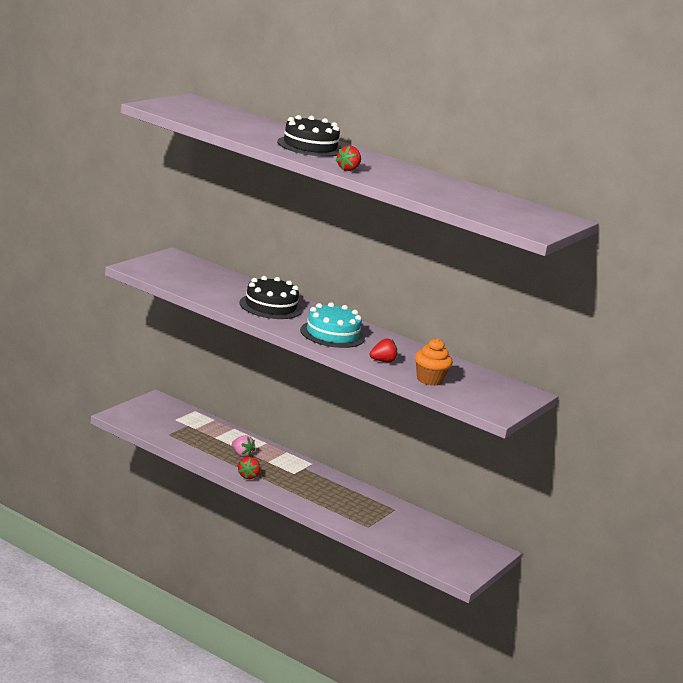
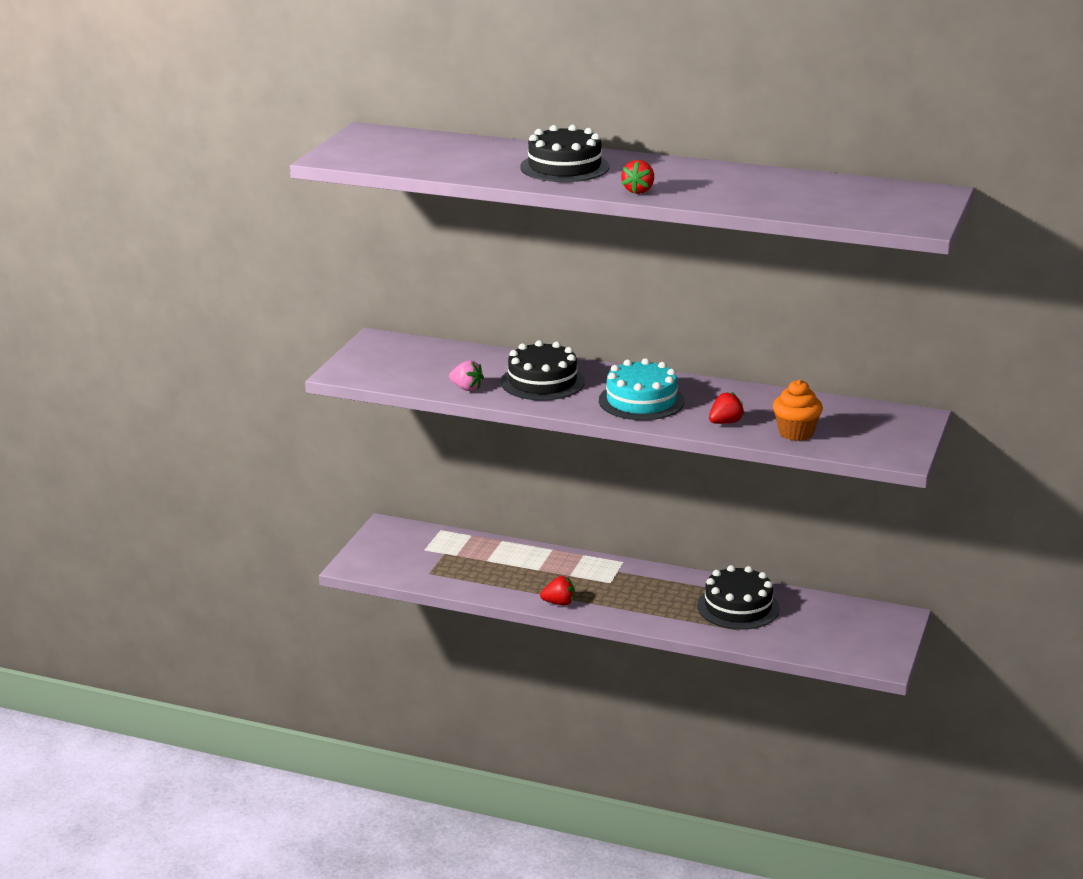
camera: 10 degrees left, 5 degrees up
(241, 454) = (532, 575): pink strawberry -> pink strawberry (466, 388)
(248, 476) = (559, 603): red strawberry -> red strawberry turned 90 degrees counterclockwise
(377, 513) = (738, 607): none -> black cake

